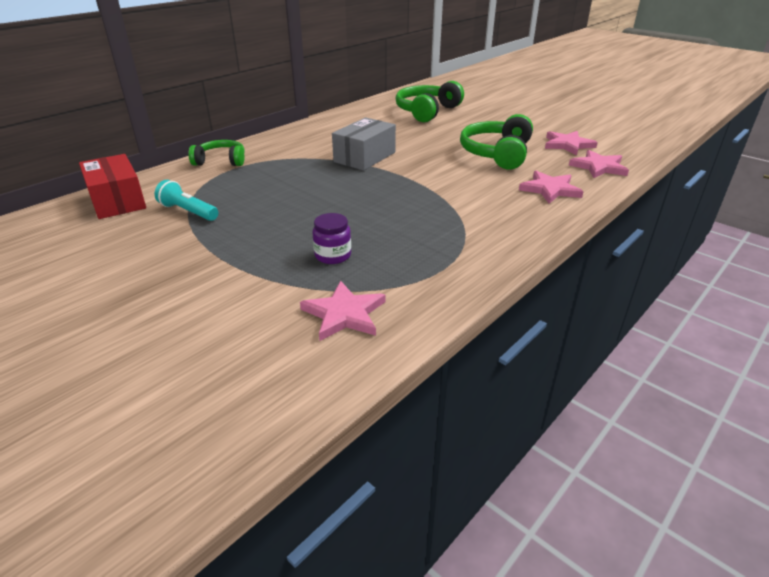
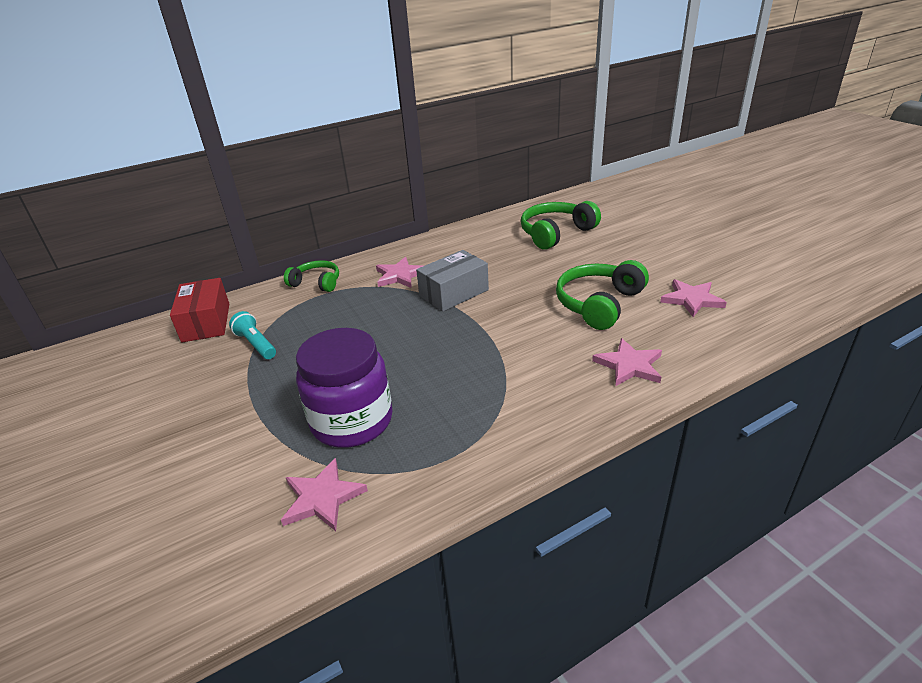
camera: 20 degrees right, 0 degrees up
(333, 255) = (352, 421): purple jar -> purple jar, size x2.24
(599, 167) = (710, 339): pink star -> pink star (400, 275)

